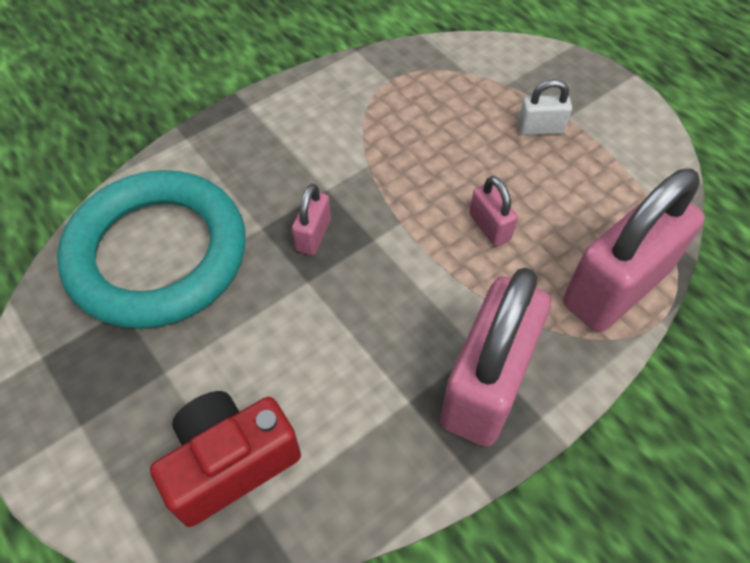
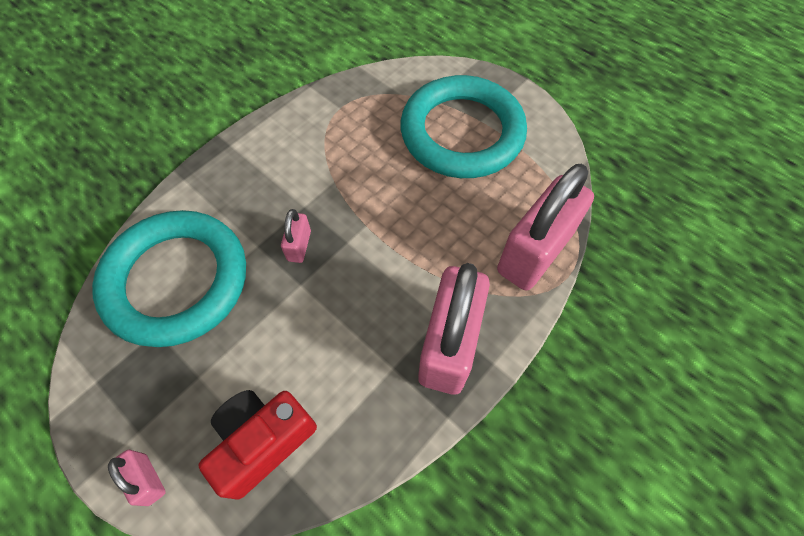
camera: 10 degrees left, 5 degrees up
(489, 227) = (434, 218): pink padlock -> pink padlock (147, 479)
(540, 128) = (462, 133): white padlock -> turquoise ring

